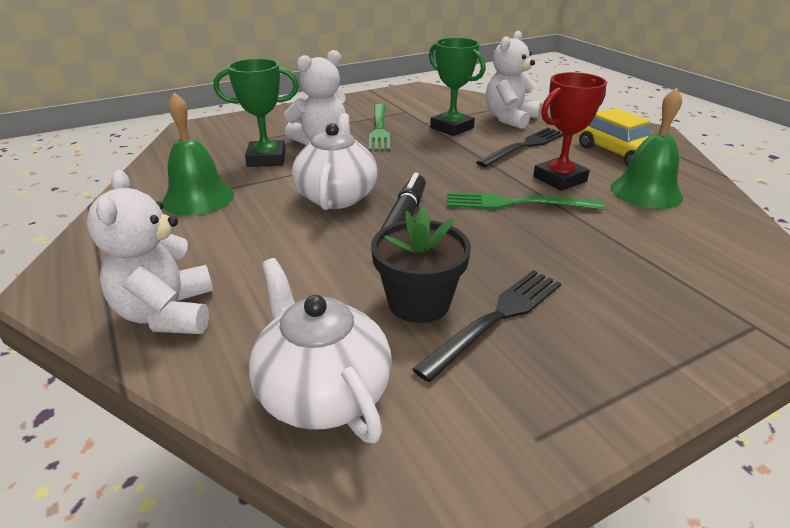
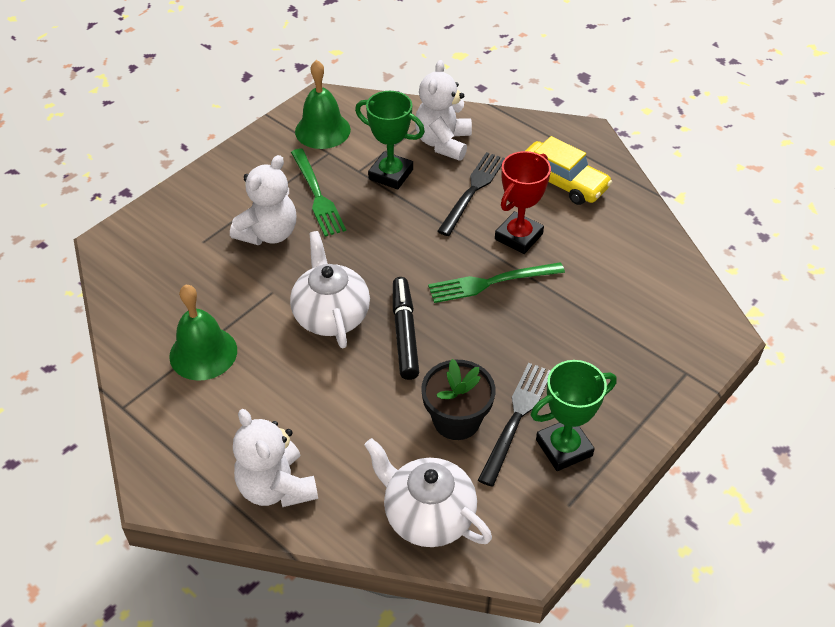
camera: 20 degrees left, 15 degrees up
(266, 159) = (230, 277): green trophy -> green trophy (564, 448)
(646, 192) = (594, 236): green bell -> green bell (322, 130)

